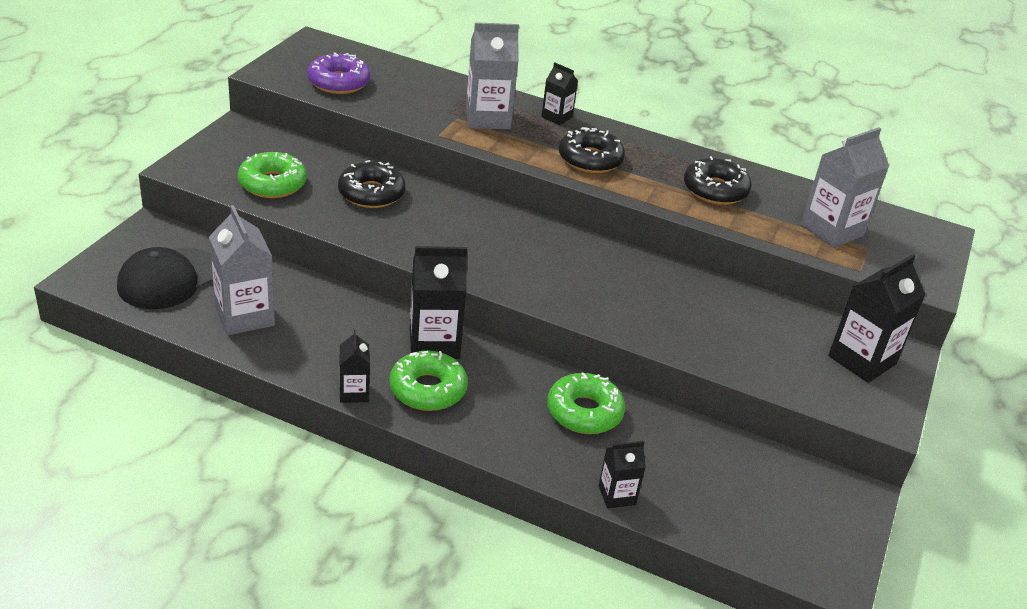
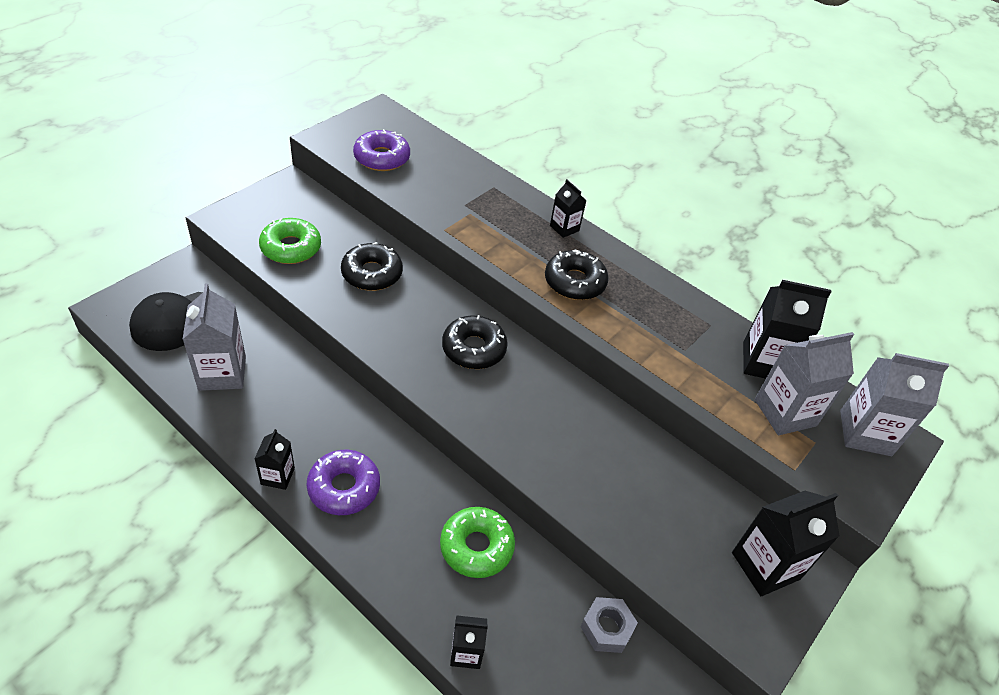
camera: 15 degrees right, 10 degrees up
(427, 389) = (344, 487): green donut -> purple donut
(434, 343) = (372, 437): black carton -> black carton (764, 362)
(488, 118) = (498, 219): grey carton -> grey carton (865, 433)
(715, 190) = (683, 340): black donut -> black donut (474, 349)
(737, 450) = (606, 628): none -> grey nut

